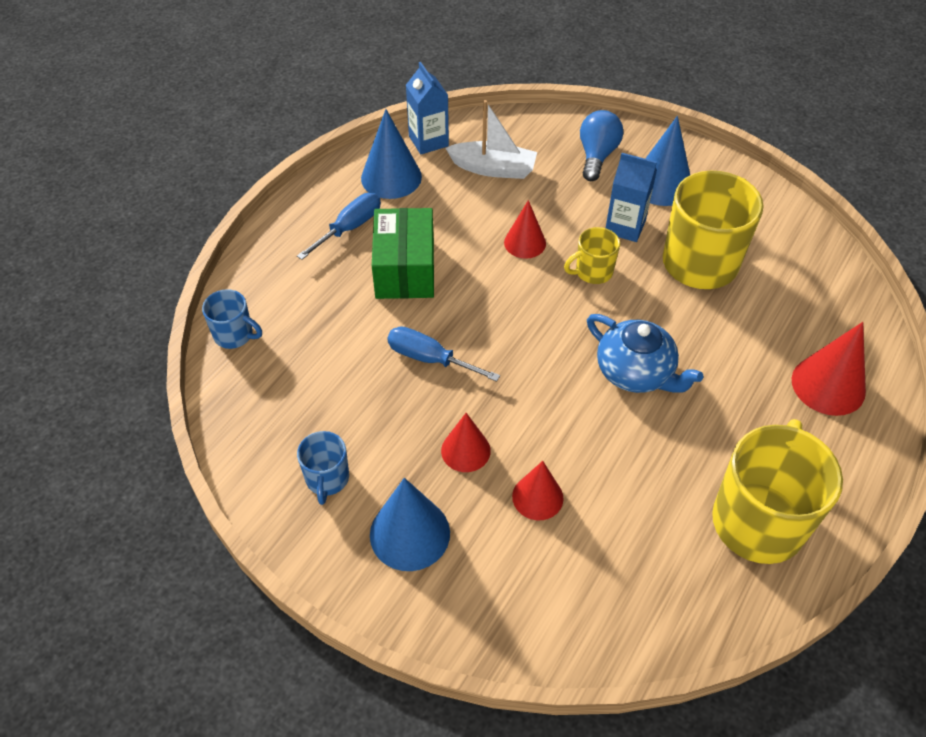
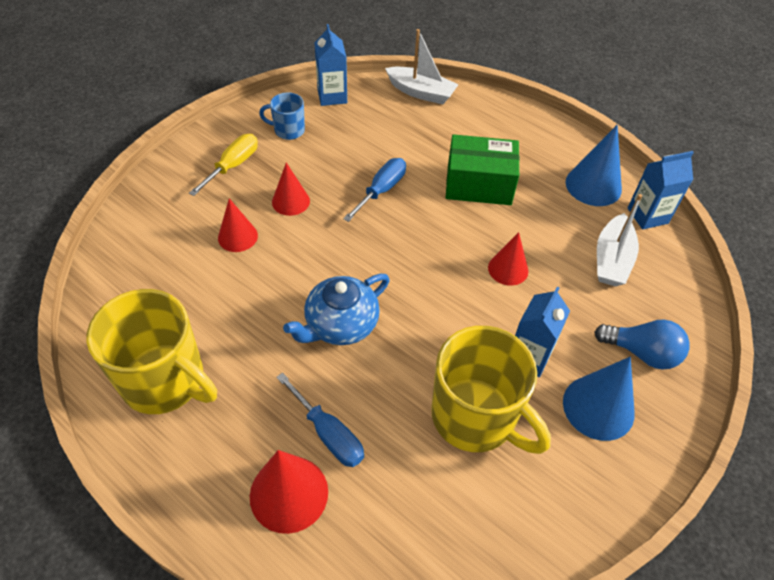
camera: 95 degrees right, 0 degrees up
(234, 335) = (421, 92): blue mug -> white boat
(246, 437) = (332, 96): none -> blue carton
(350, 228) = (528, 156): blue screwdriver -> blue screwdriver (328, 434)
(409, 533) = (233, 166): blue cone -> yellow screwdriver
(593, 272) = (467, 315): yellow mug -> none

